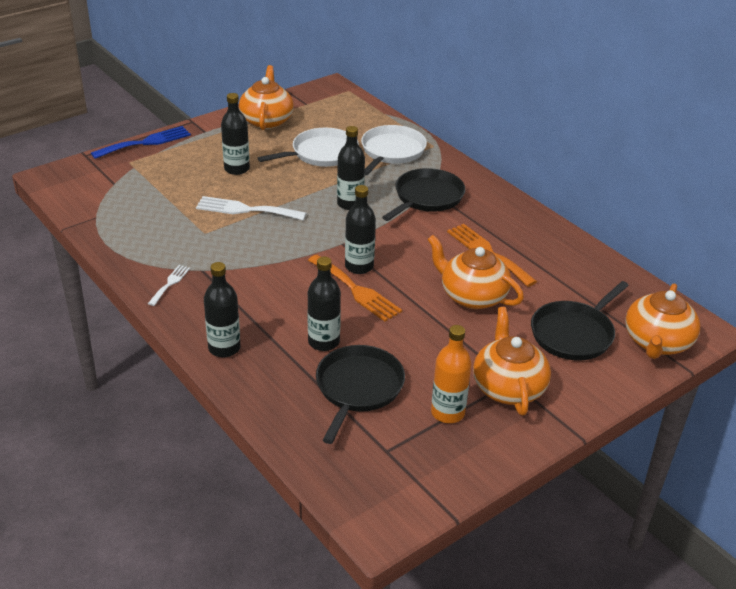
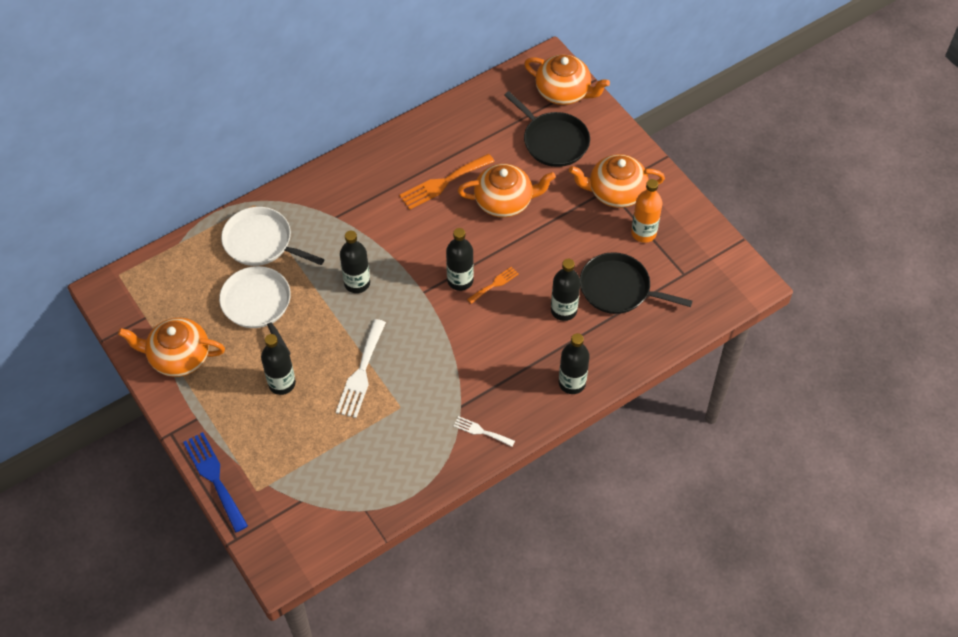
camera: 85 degrees left, 20 degrees up
(356, 290) = (494, 284): orange fork -> orange fork, size x0.55
(427, 197) = (350, 219): black pan -> none
(472, 296) = (504, 201): orange teapot -> orange teapot turned 135 degrees counterclockwise

